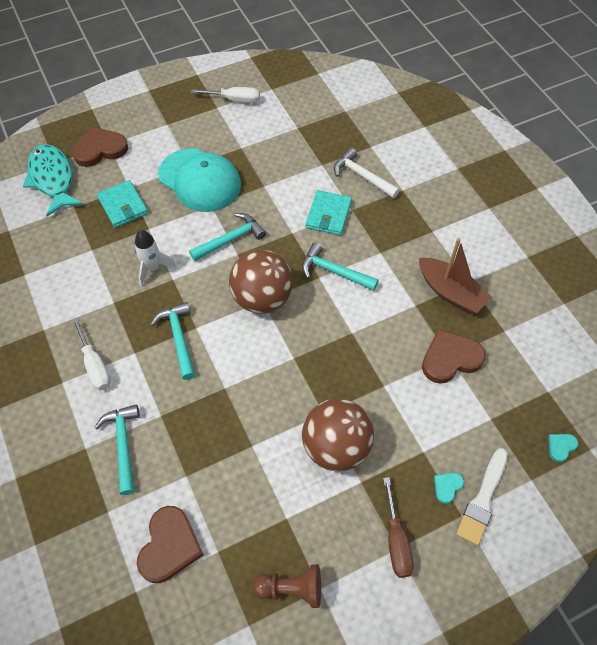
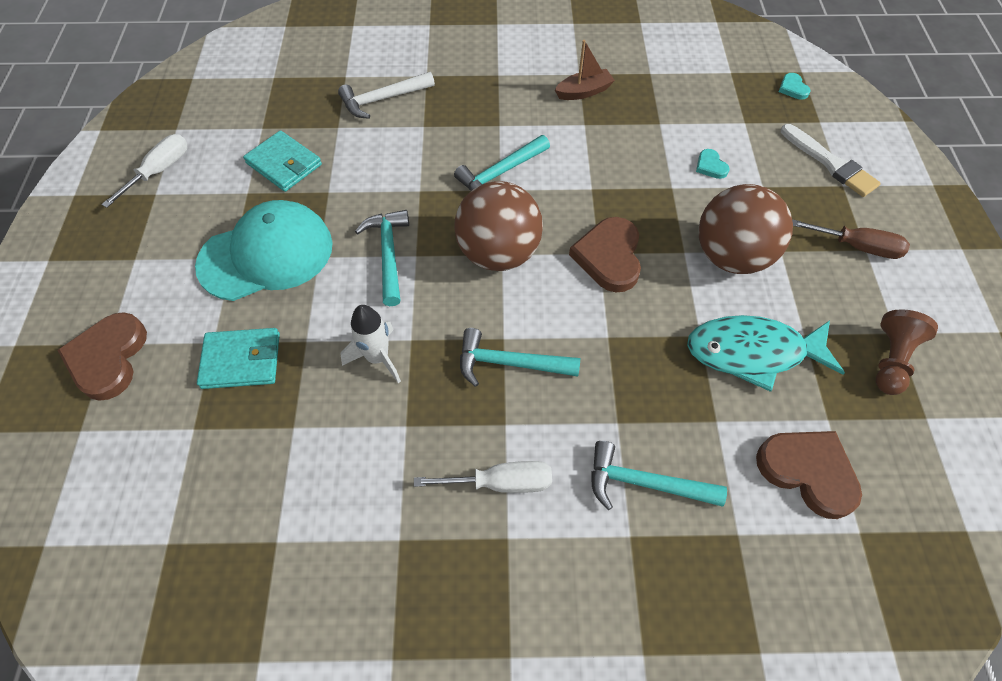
camera: 65 degrees left, 0 degrees up
(53, 179) = (113, 443): turquoise fish -> turquoise fish (753, 352)
(328, 214) = (416, 148): turquoise wallet -> turquoise wallet (284, 164)
(447, 487) = (808, 184): turquoise heart -> turquoise heart (710, 166)
(450, 292) = (584, 92): brown boat -> brown boat, size x0.65
(450, 358) = (663, 123): brown heart -> brown heart (609, 257)

